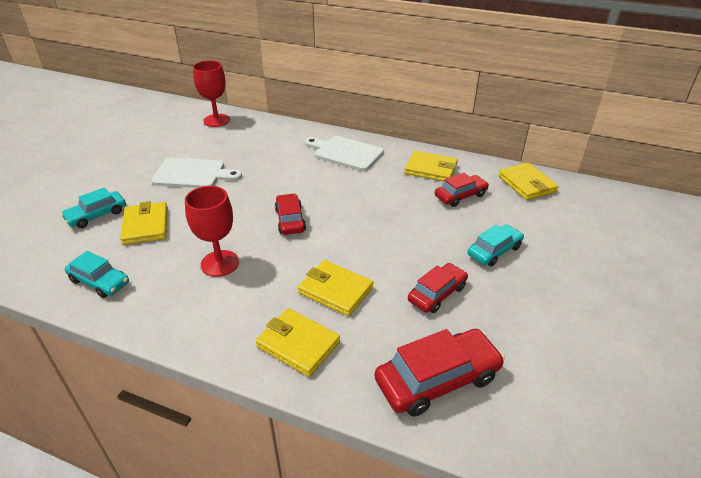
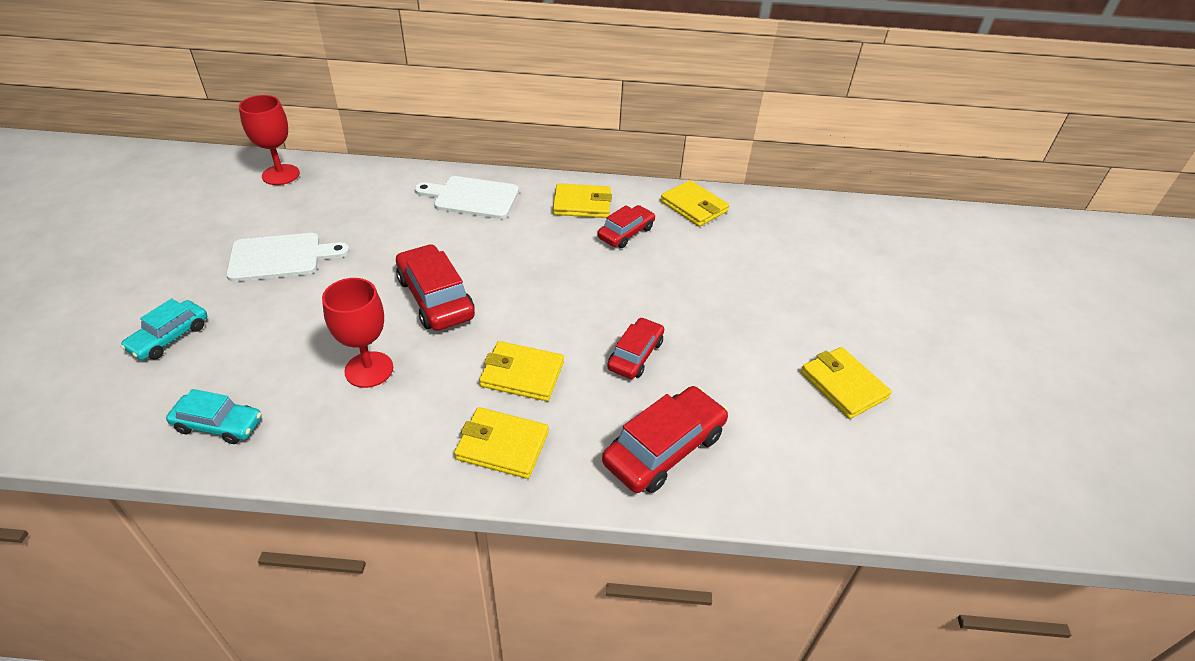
camera: 20 degrees left, 5 degrees up
(146, 226) = (248, 339): yellow wallet -> yellow wallet (843, 385)
(290, 220) = (435, 298): red car -> red car, size x1.57
(494, 251) = (681, 293): turquoise car -> none

